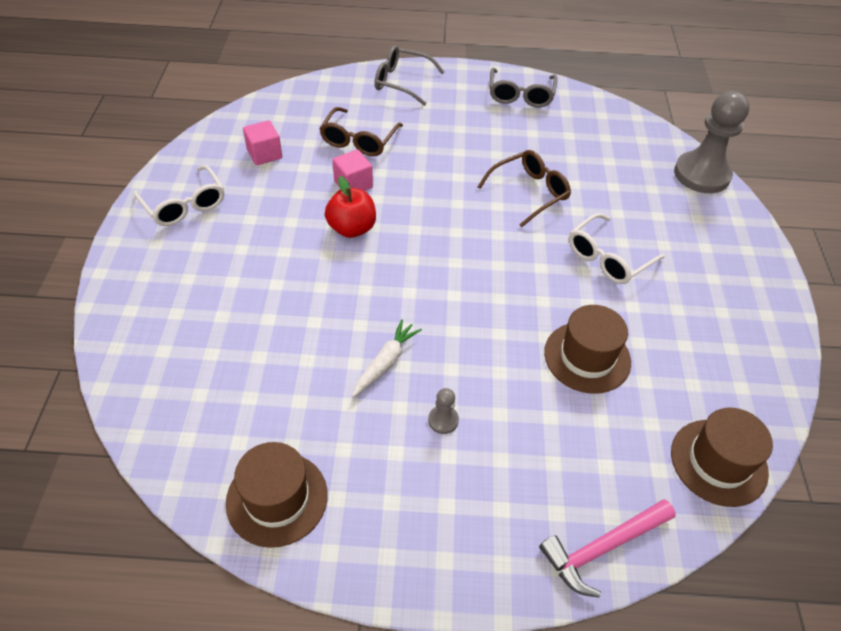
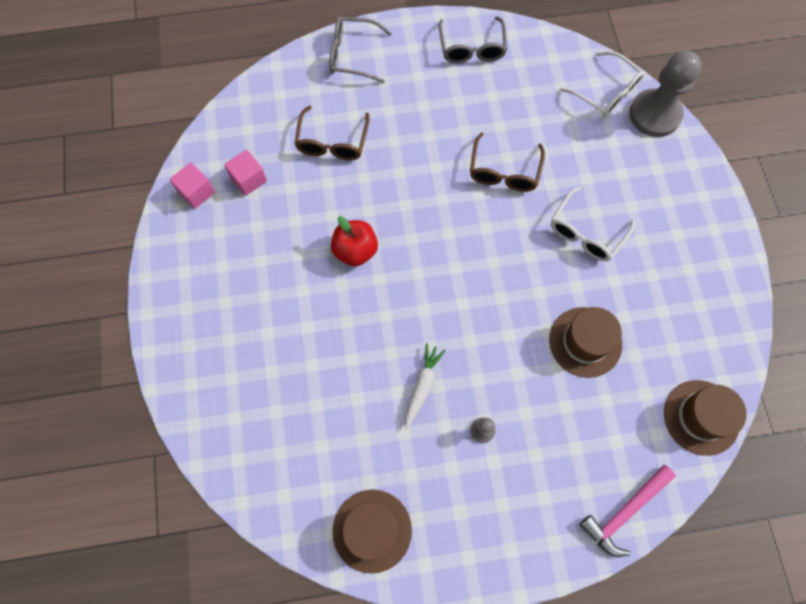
camera: 10 degrees left, 20 degrees up
(184, 205) = (195, 258): white glasses -> white glasses (606, 92)
(353, 184) = (342, 198): pink cube -> pink cube (196, 192)
(529, 192) = (504, 172): brown glasses -> brown glasses turned 150 degrees clockwise

